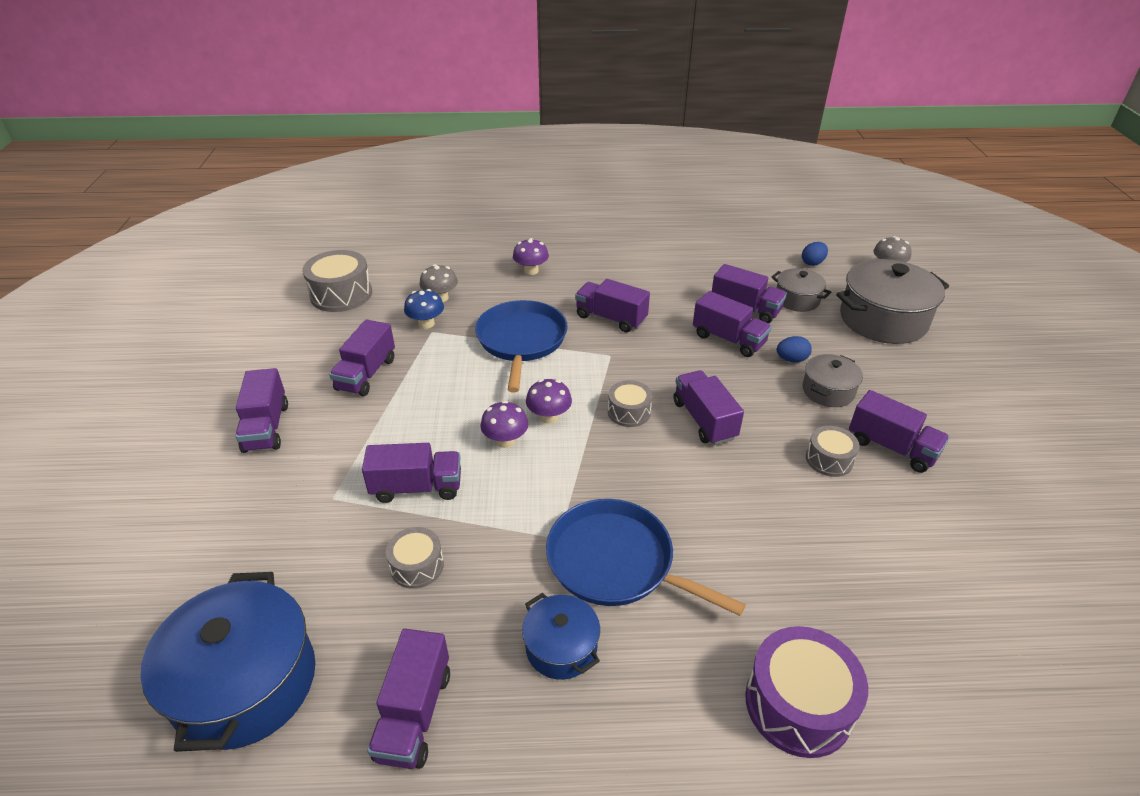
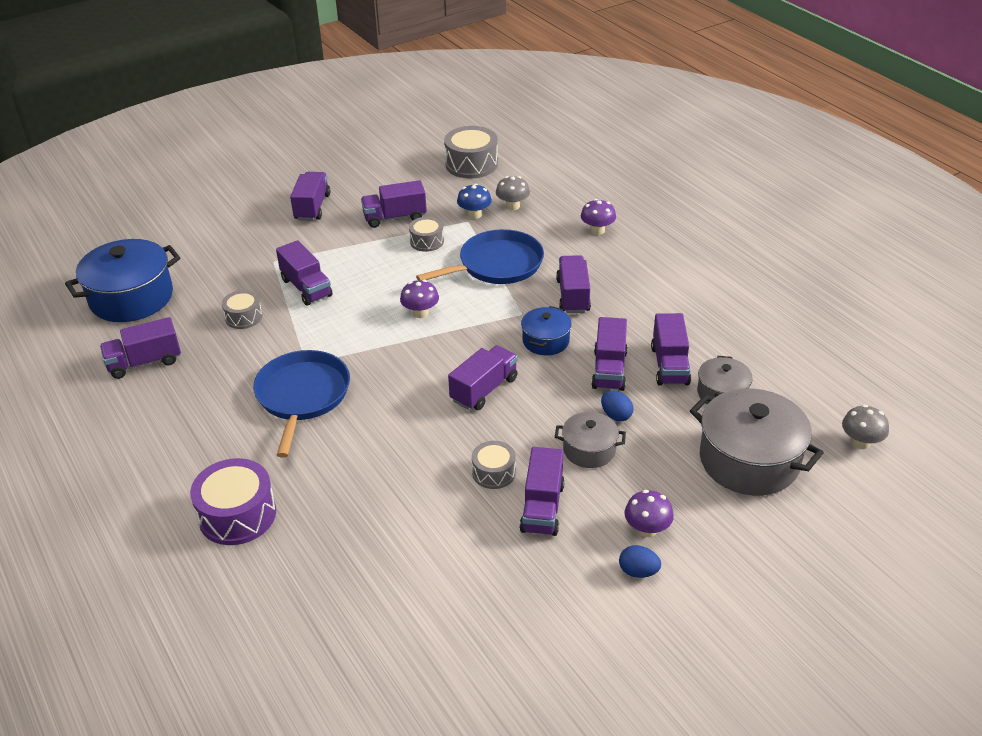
camera: 60 degrees right, 0 degrees up
(266, 427) = (312, 207): purple truck -> purple truck turned 135 degrees clockwise
(505, 441) = (379, 304): purple mushroom -> purple mushroom (647, 529)
(561, 647) = (220, 398): blue pot -> blue pot (545, 341)
(629, 412) = (459, 348): grey drum -> grey drum (427, 241)
(812, 263) = (807, 386): blue egg -> blue egg (638, 571)

